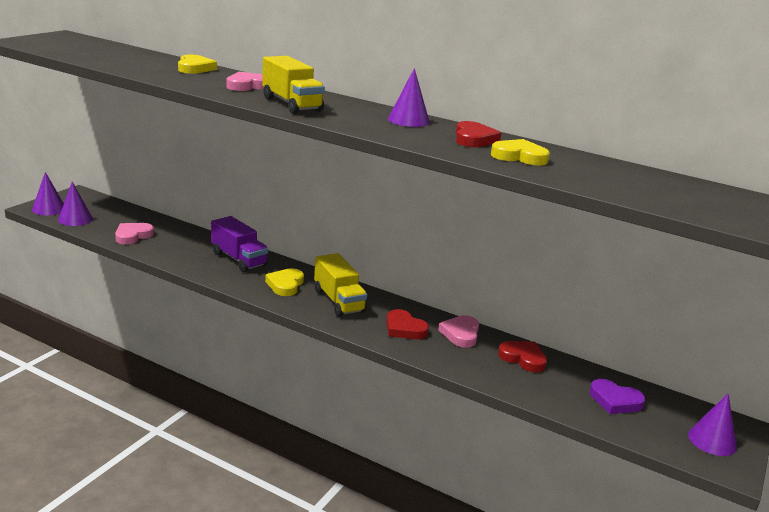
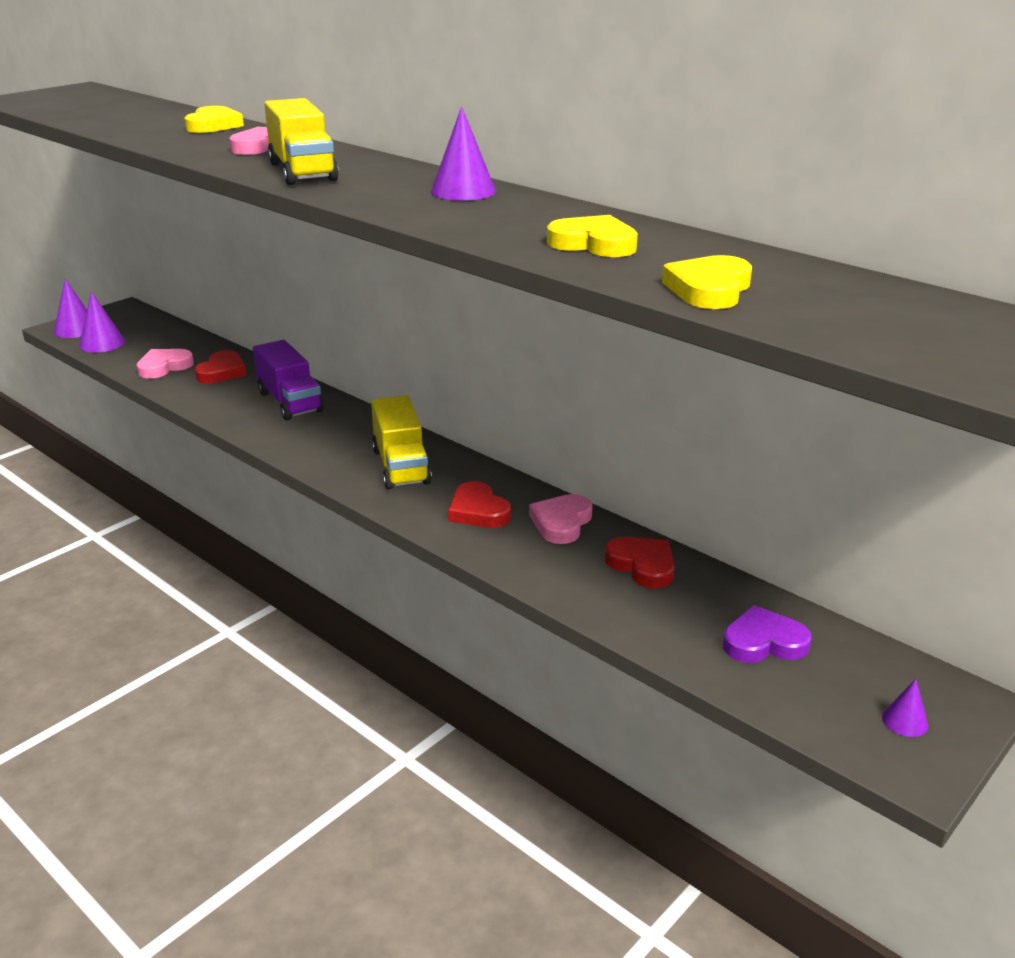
camera: 15 degrees right, 5 degrees up
(285, 285) = (336, 440): yellow heart -> yellow heart (709, 289)
(474, 139) = (543, 217): red heart -> red heart (222, 372)
(615, 400) = (763, 642): purple heart -> purple heart turned 135 degrees clockwise
(712, 440) = (905, 721): purple cone -> purple cone, size x0.57

